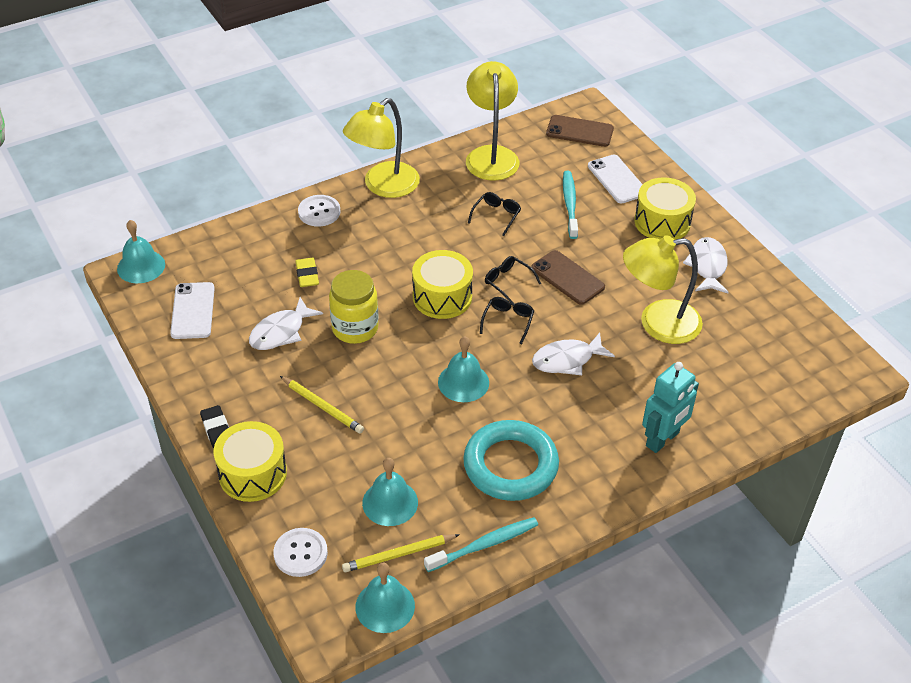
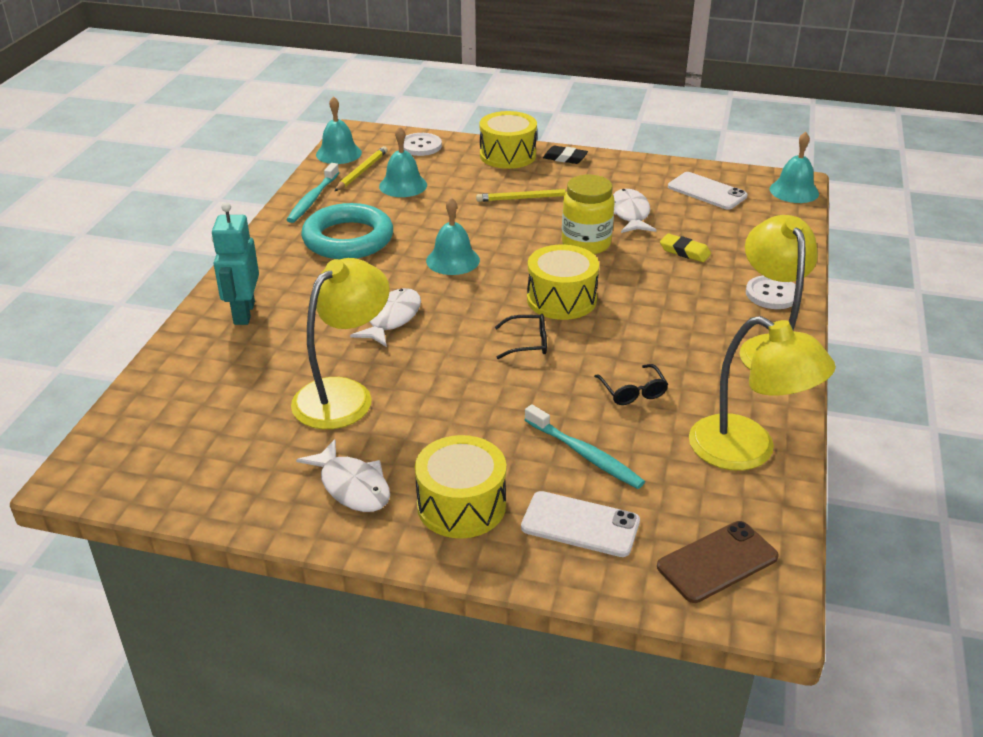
camera: 135 degrees right, 10 degrees down
(508, 321) = (481, 315): black glasses -> none
(567, 278) = (481, 380): brown phone -> none

